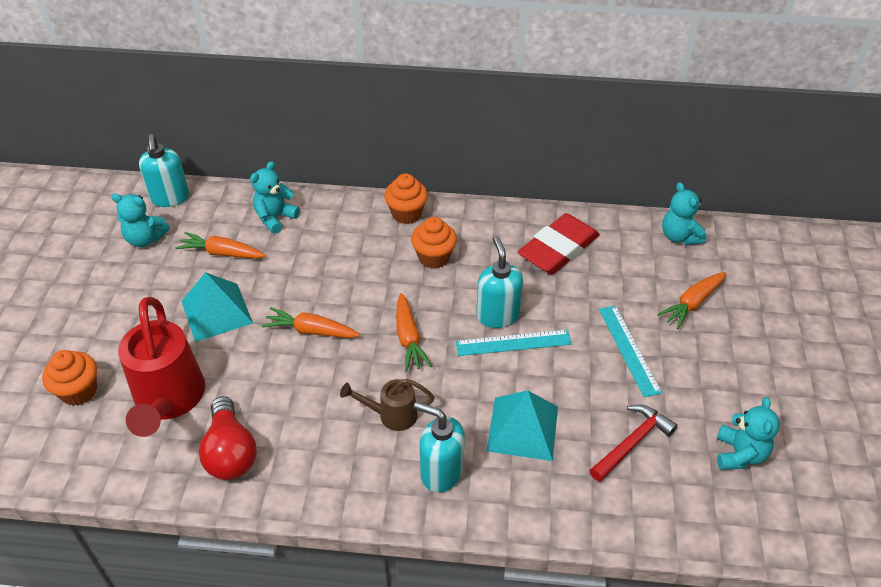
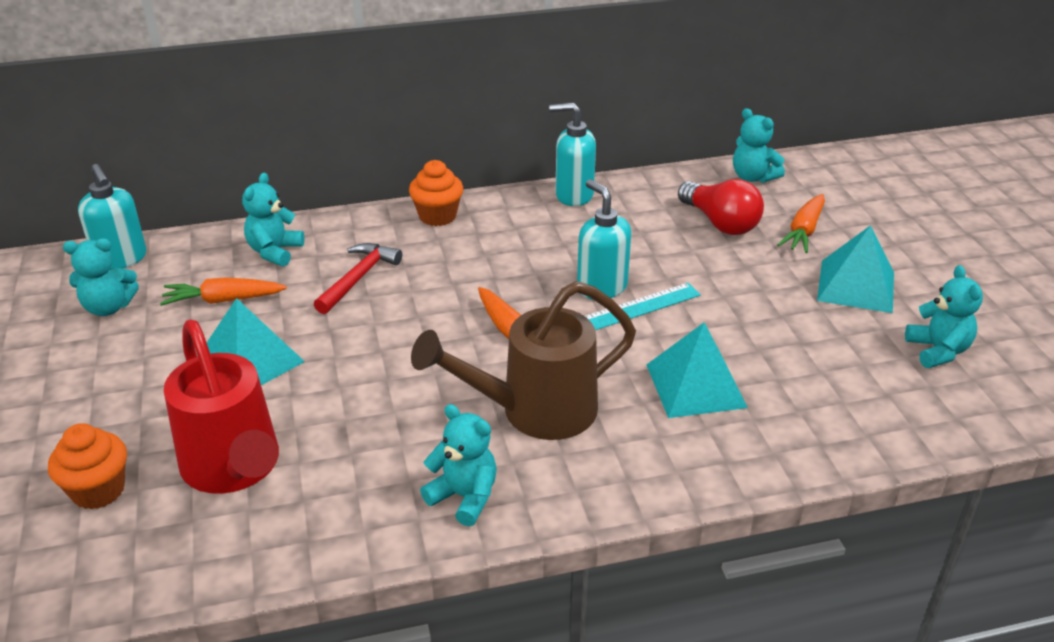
camera: 20 degrees left, 10 degrees down
(230, 452) = (350, 501): red light bulb -> red light bulb (720, 223)
(307, 473) = (464, 497): none -> turquoise teddy bear
(311, 331) = (385, 352): orange carrot -> none
(392, 415) = (535, 411): brown watering can -> brown watering can, size x1.93
(434, 257) = (494, 250): orange cupcake -> none
(441, 472) = (628, 452): turquoise soap dispenser -> turquoise soap dispenser (573, 195)
(558, 249) = (631, 213): red eraser -> none
(629, 349) = (765, 286): turquoise ruler -> none
(632, 443) = (822, 369): red hammer -> red hammer (358, 278)
(706, 370) = (856, 286): none -> turquoise pyramid

